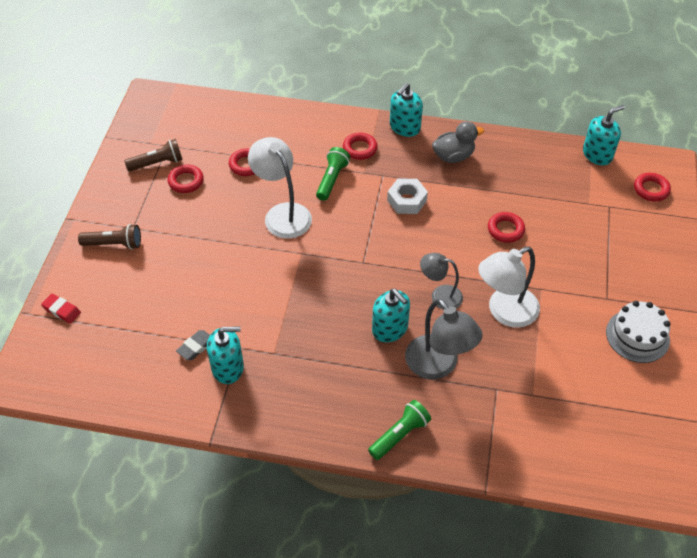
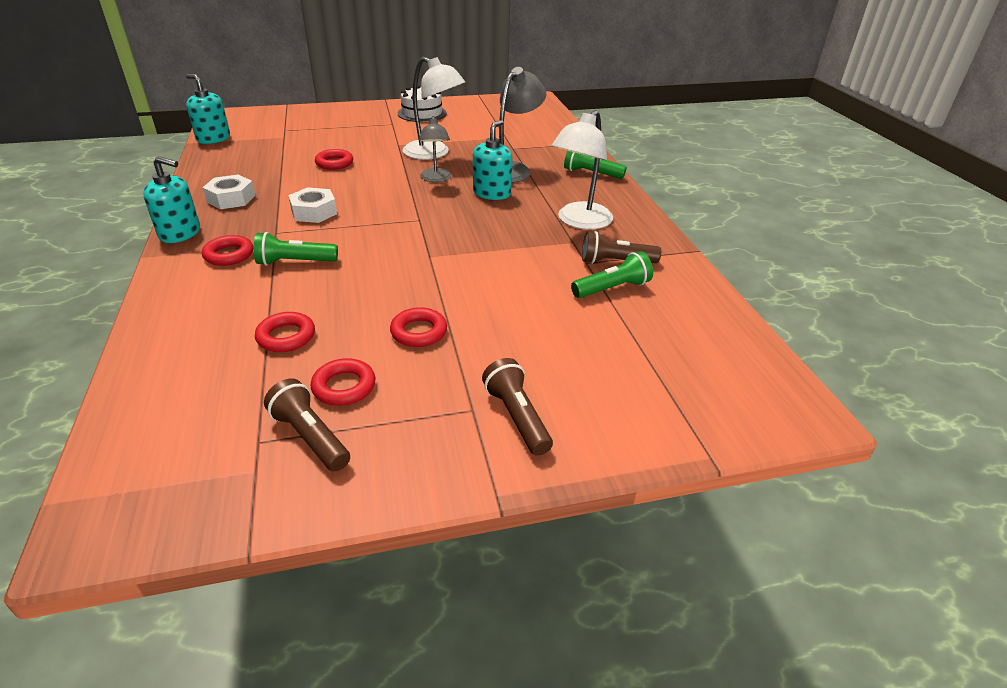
camera: 115 degrees left, 15 degrees down
(62, 310) = (672, 422): red eraser -> none
(196, 347) = (612, 288): grey eraser -> green flashlight
(228, 367) = (615, 262): turquoise soap dispenser -> brown flashlight
(282, 213) = (372, 283): white lamp -> white lamp (579, 222)
(453, 156) = (231, 199): grey duck -> white nut
(651, 189) = (257, 118): red ring -> red ring (419, 332)

